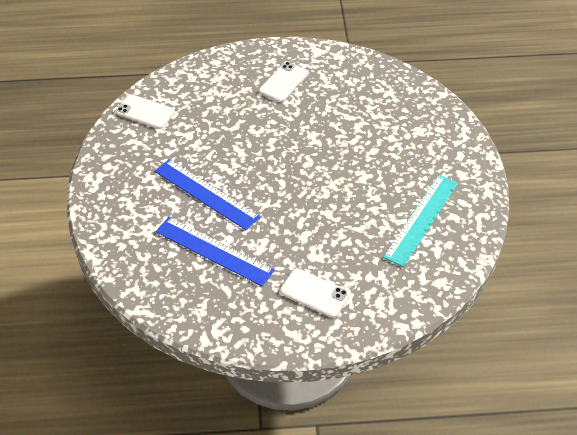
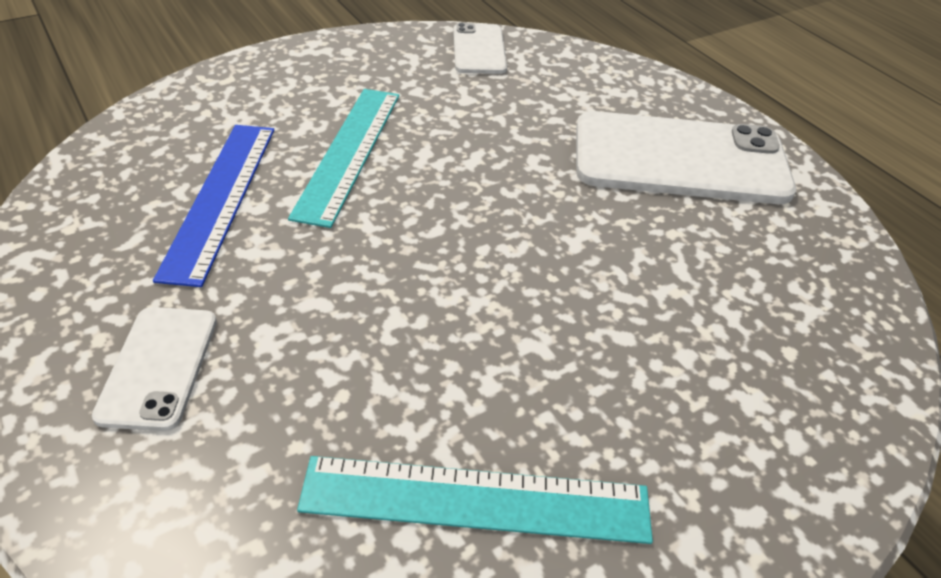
camera: 60 degrees right, 5 degrees down
(206, 194) = (349, 152): blue ruler -> turquoise ruler
(284, 82) = (680, 159): white phone -> white phone, size x1.95

